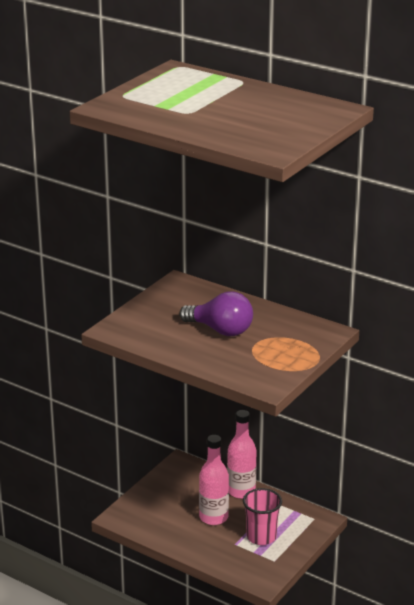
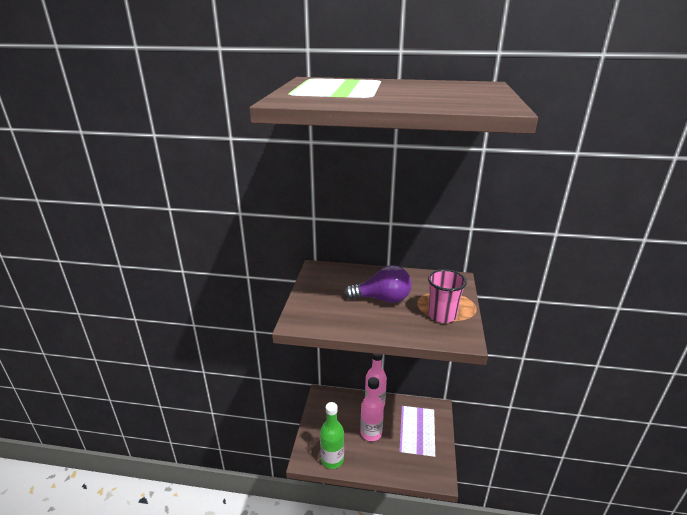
camera: 25 degrees left, 0 degrees up
(149, 527) = (332, 459): none -> green bottle
(261, 537) = (412, 438): pink cup -> pink cup (442, 315)

